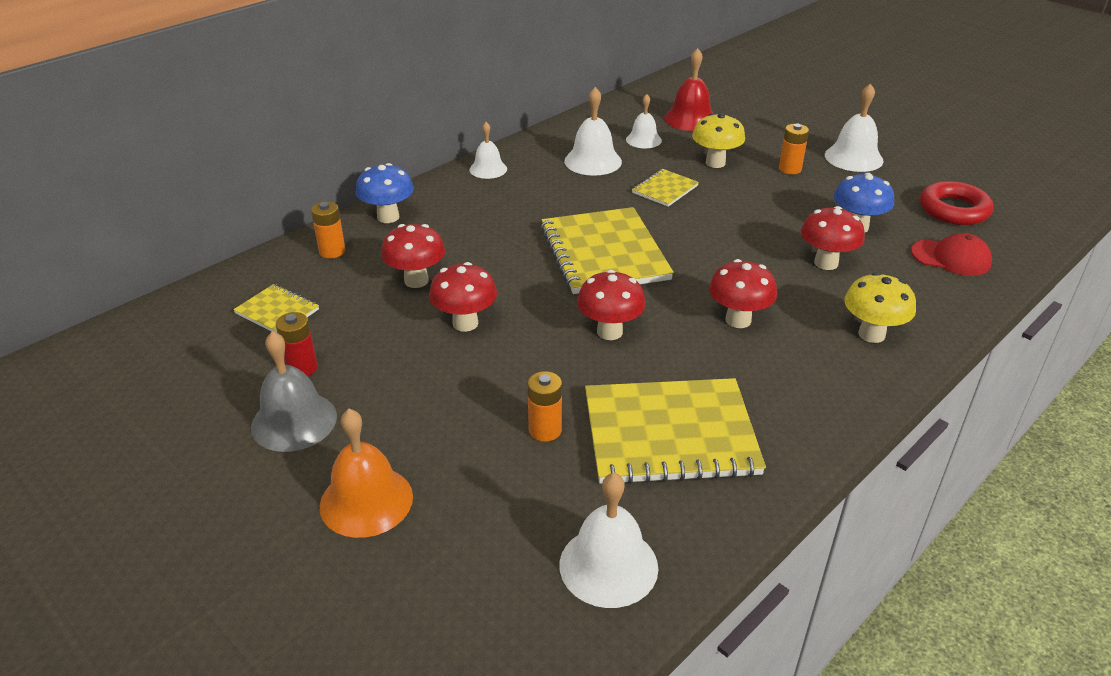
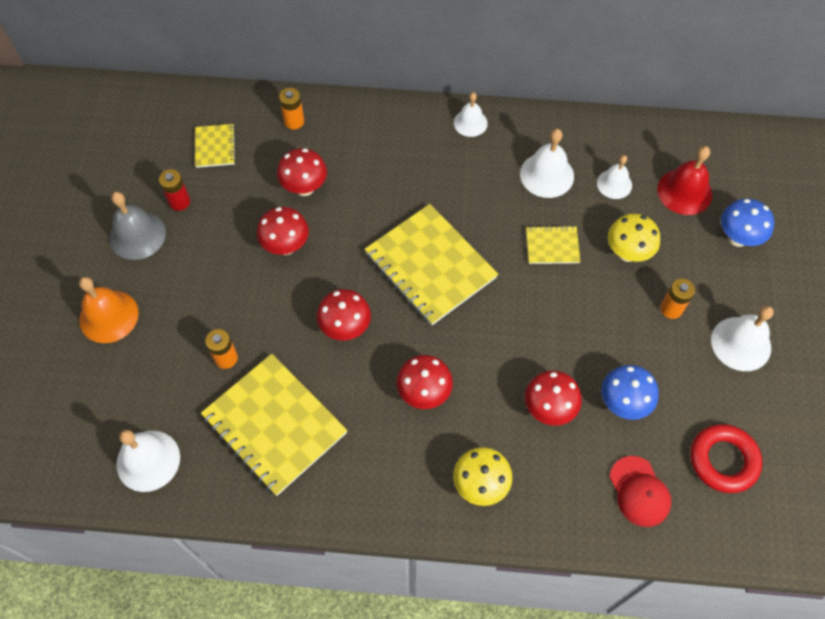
camera: 50 degrees right, 25 degrees up
(388, 217) = (357, 117): blue mushroom -> blue mushroom (737, 238)
(604, 253) = (430, 266): yellow notebook -> yellow notebook turned 75 degrees counterclockwise

